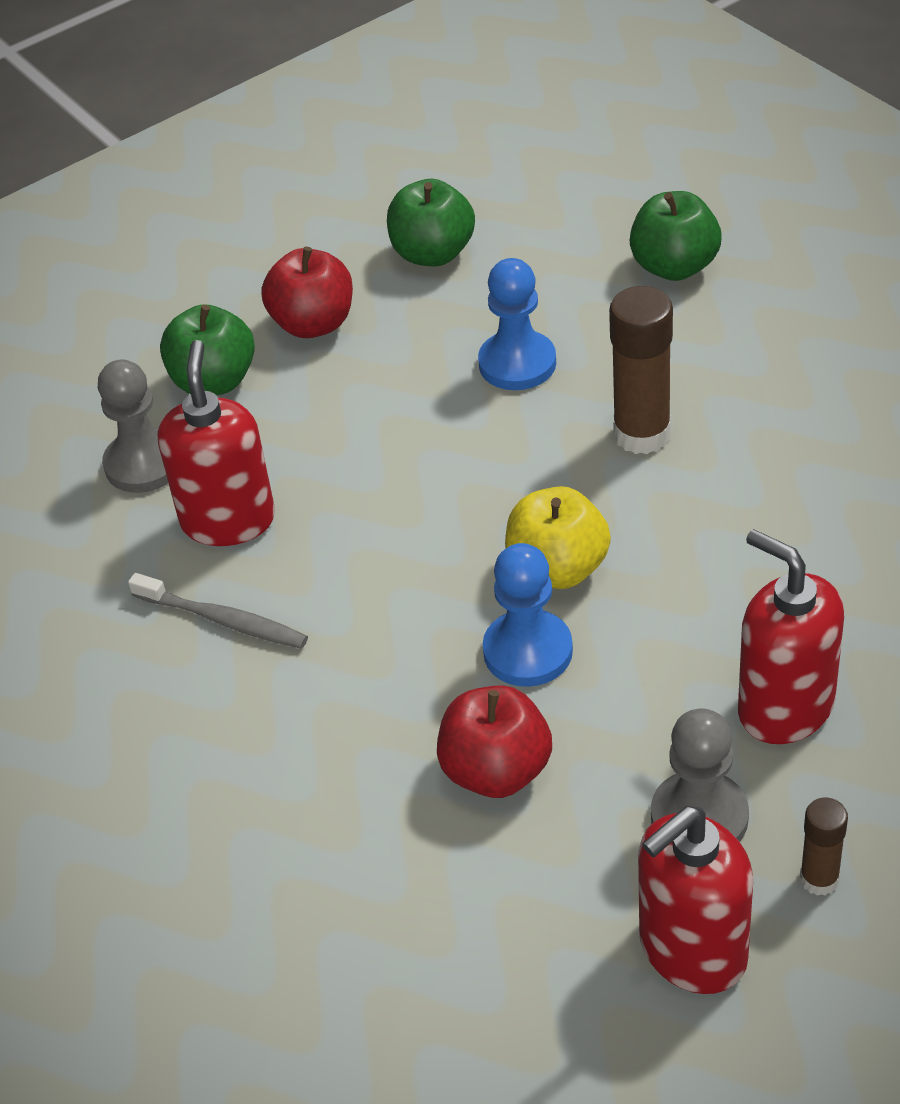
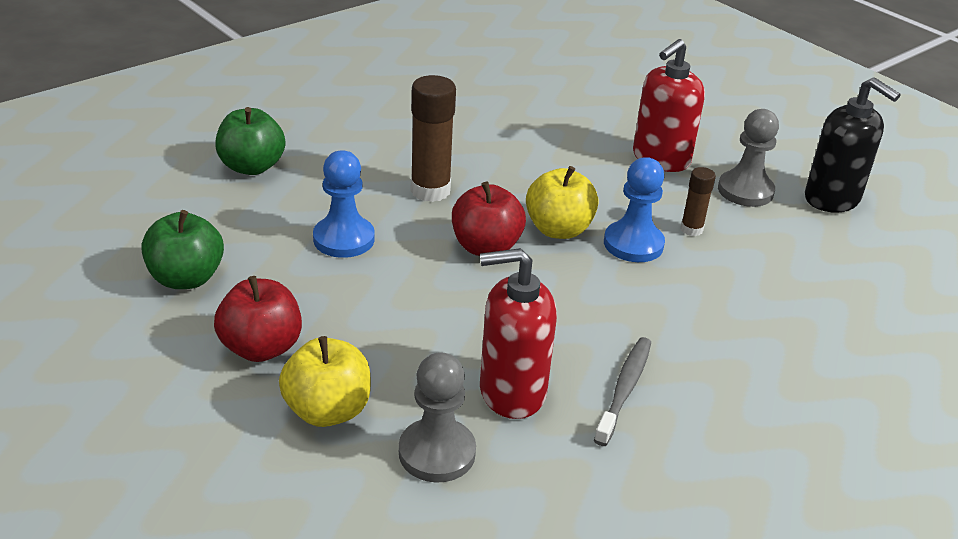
camera: 100 degrees left, 10 degrees down
(214, 381) = (327, 410): green apple -> yellow apple
(496, 771) = (734, 259): red apple -> red apple (486, 247)
(692, 950) = (832, 199): red soap dispenser -> black soap dispenser
(819, 879) = (772, 159): brown glue stick -> brown glue stick (691, 229)

